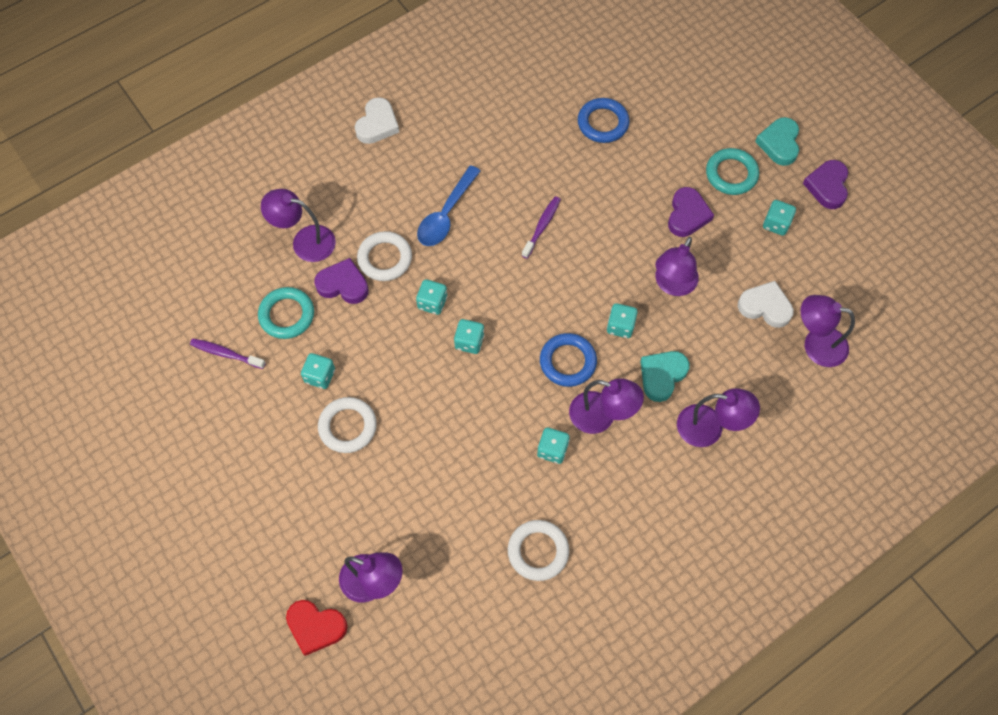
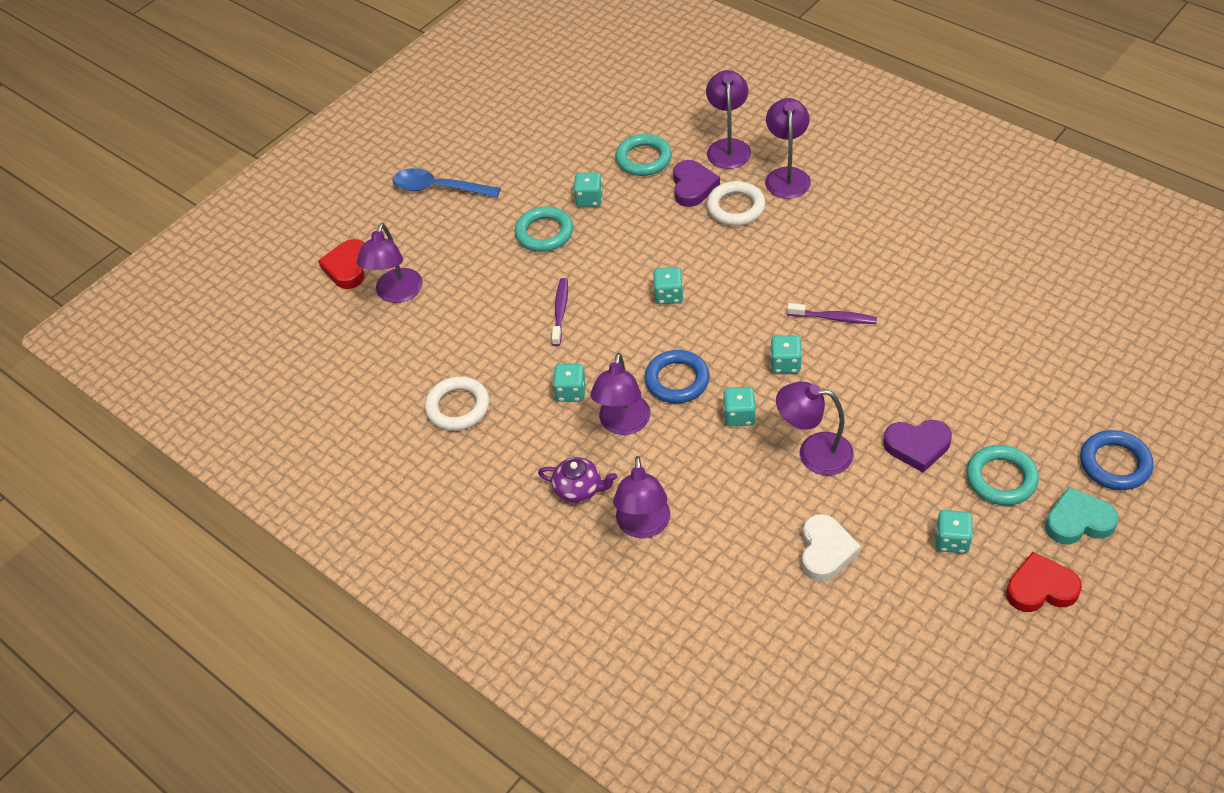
camera: 80 degrees right, 15 degrees down
(226, 354) = (588, 133): purple toothbrush -> purple toothbrush (560, 311)
(348, 426) = (544, 233): white ring -> turquoise ring
(377, 124) = (891, 157): white heart -> none
(432, 303) = (701, 255): turquoise dice -> turquoise dice (785, 364)
(446, 214) = (810, 238): blue spoon -> blue spoon (439, 188)
(603, 123) = (1003, 338): blue ring -> blue ring (1115, 464)
(659, 468) = (579, 489): none -> purple teapot
(662, 376) = (692, 467): turquoise heart -> none
(816, 344) = (796, 615): purple lamp -> purple lamp (787, 176)
(827, 186) = (1040, 588): purple heart -> red heart

